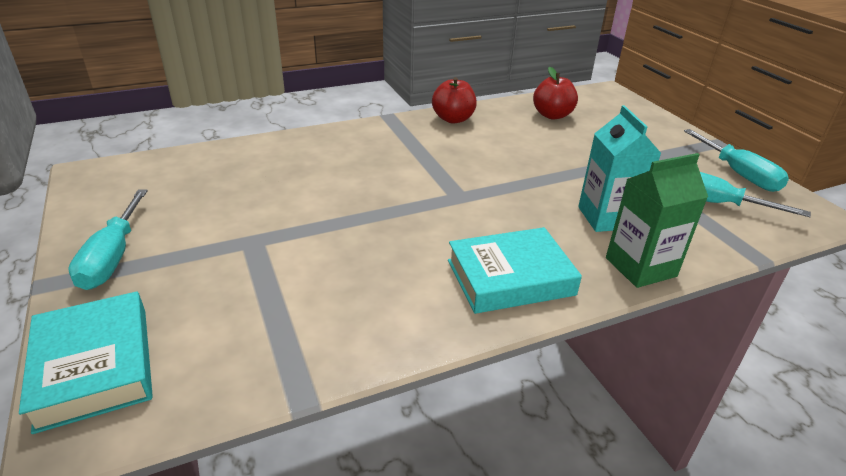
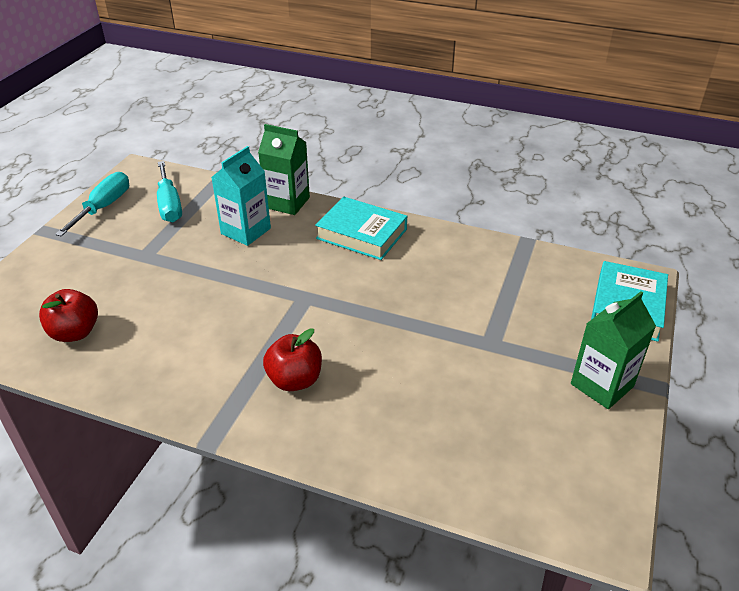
camera: 135 degrees left, 5 degrees up
(112, 257) = (602, 385): turquoise screwdriver -> green carton
(453, 119) = (163, 388): red apple -> red apple (295, 380)

